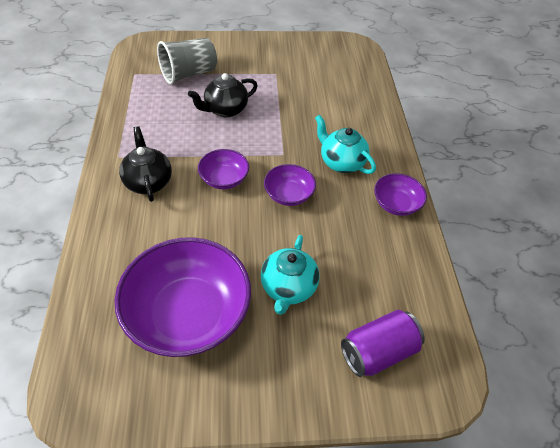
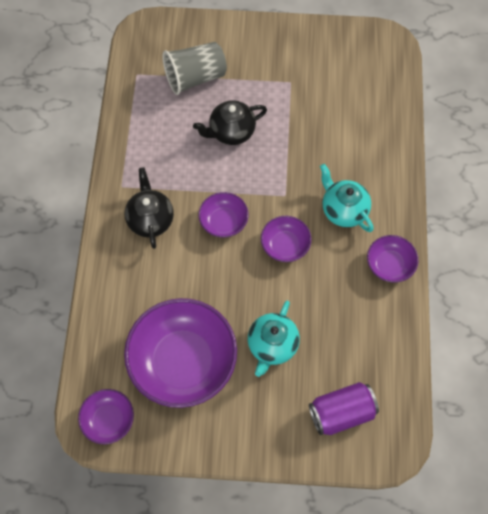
camera: 10 degrees right, 15 degrees up
(97, 389) = (109, 419): none -> purple bowl

